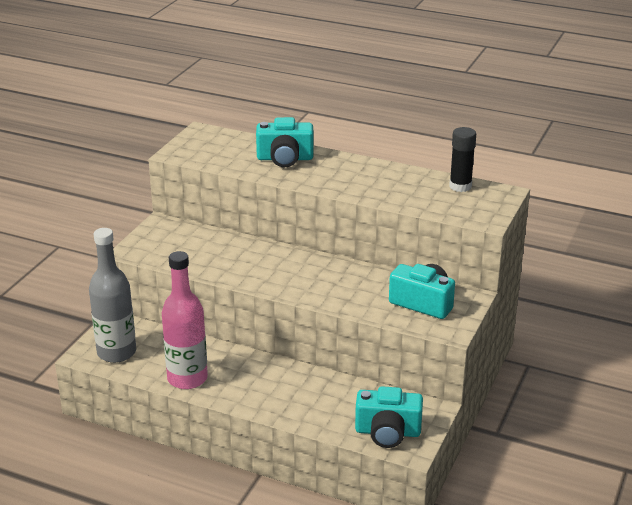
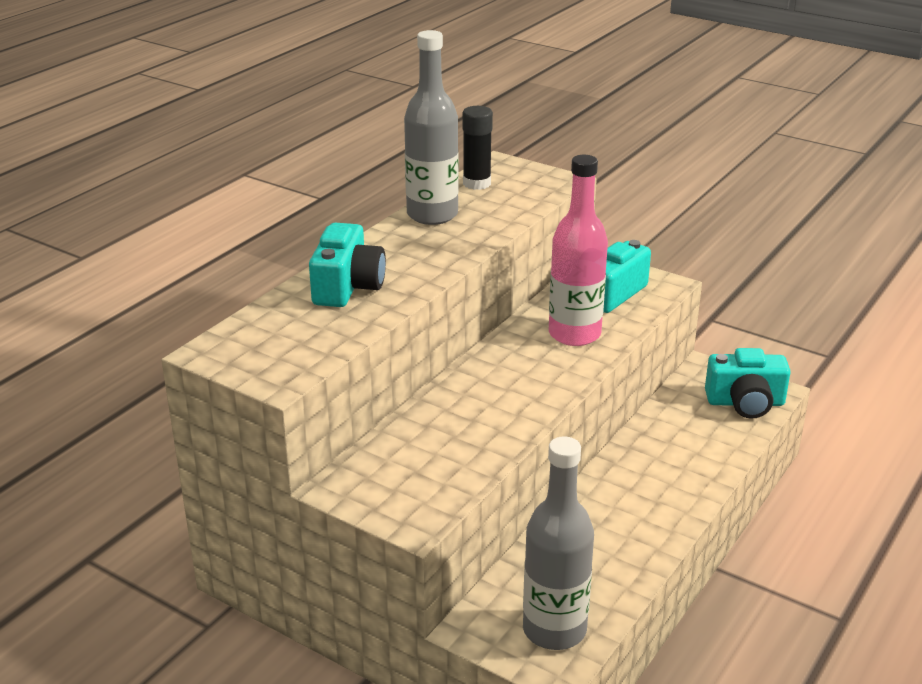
camera: 80 degrees left, 0 degrees up
(187, 378) = (630, 556): pink bottle -> pink bottle (574, 334)
(387, 432) = (745, 403): turquoise camera -> turquoise camera turned 75 degrees clockwise
(398, 175) = (432, 215): none -> grey bottle

